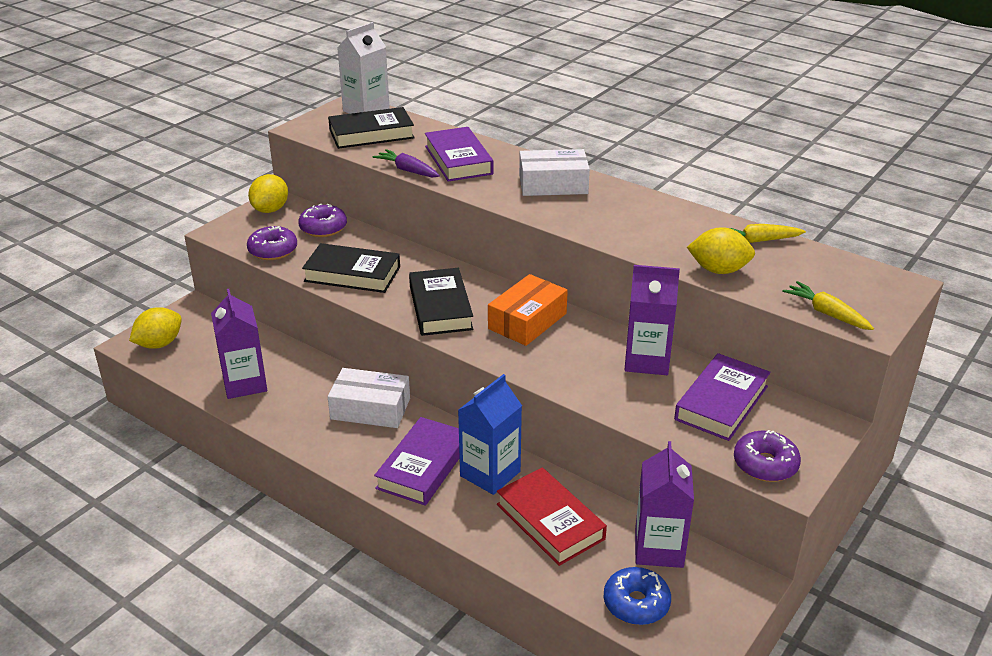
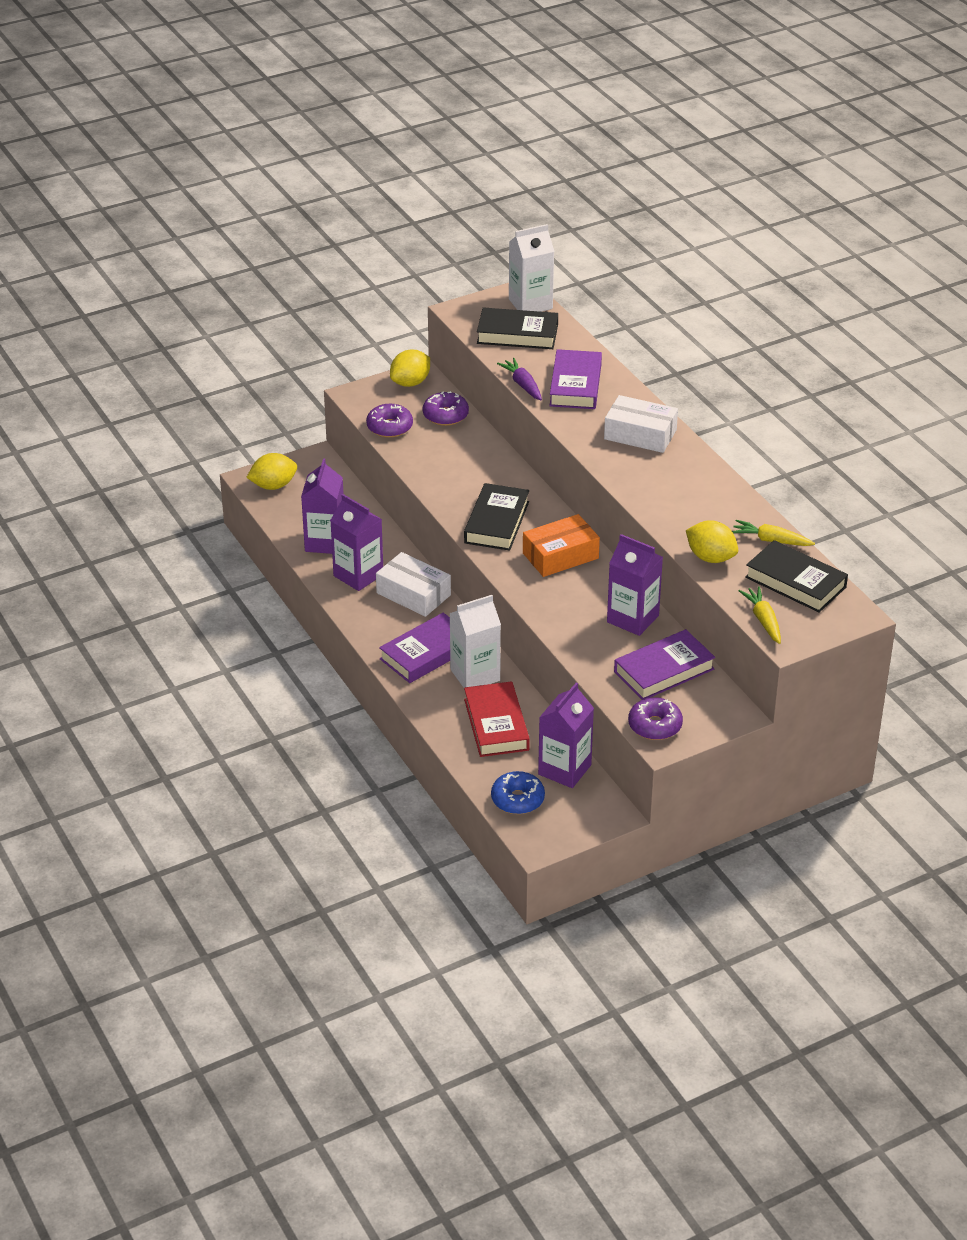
camera: 25 degrees right, 5 degrees up
(300, 406) = (358, 575): none -> purple carton
(352, 274) = (443, 469): black book -> black book (795, 582)
(490, 474) = (475, 675): blue carton -> white carton

